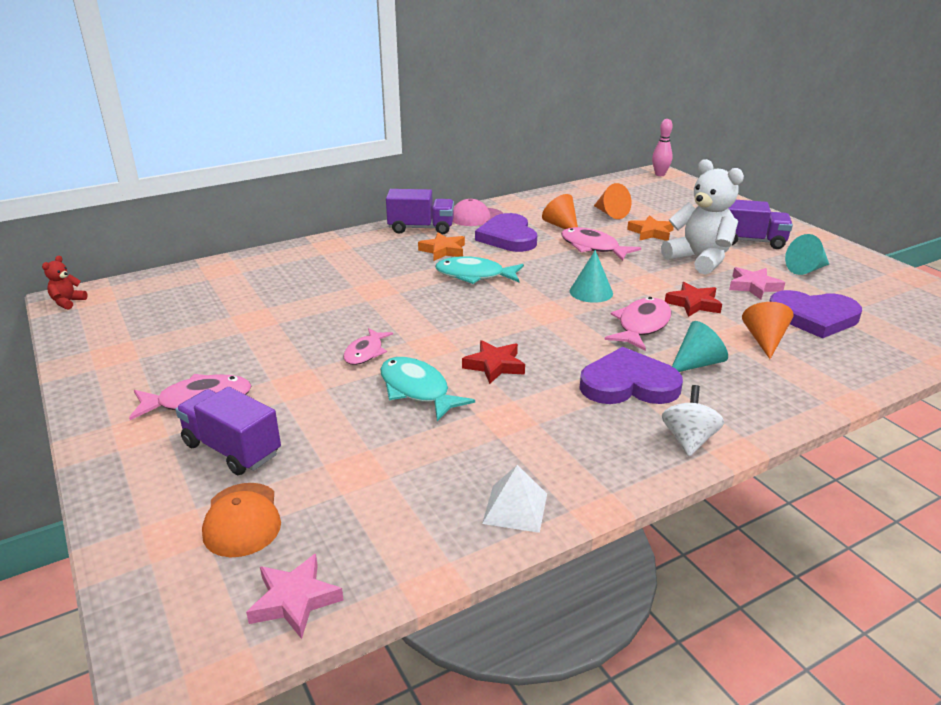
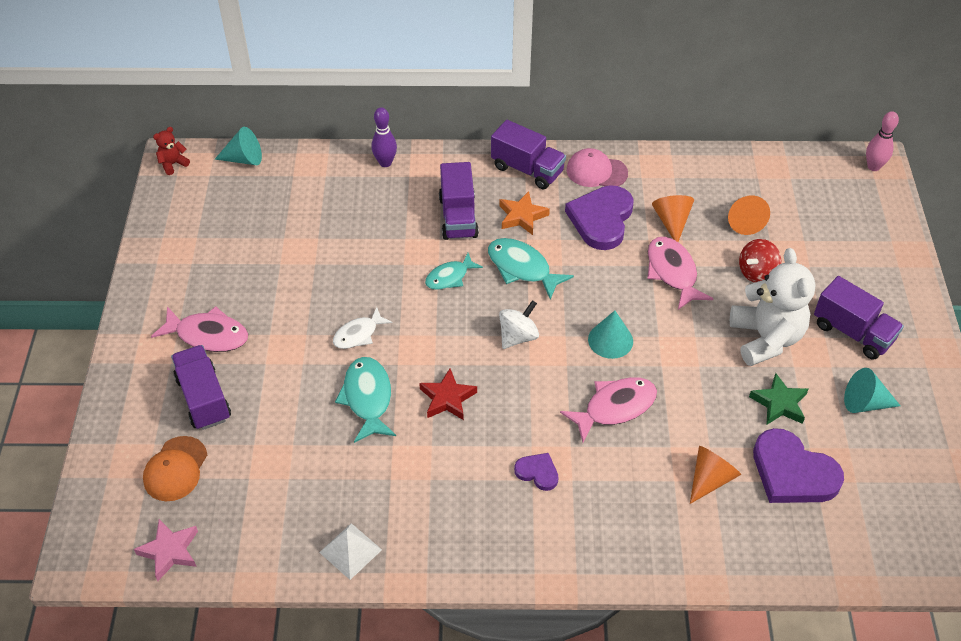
camera: 30 degrees right, 20 degrees up
(293, 252) = (385, 163): none -> purple bowling pin
(365, 352) = (358, 334): pink fish -> white fish
(389, 264) = (458, 217): none -> purple truck
(417, 296) = (449, 277): none -> turquoise fish
(628, 384) = (537, 472): purple heart -> purple heart, size x0.50
(651, 233) = (757, 273): orange star -> red spinning top
(688, 440) = (529, 554): white spinning top -> white spinning top (518, 336)
(693, 304) = (693, 400): red star -> none
(696, 363) = (618, 477): turquoise cone -> turquoise cone (244, 159)
(753, 286) = (779, 403): pink star -> green star

